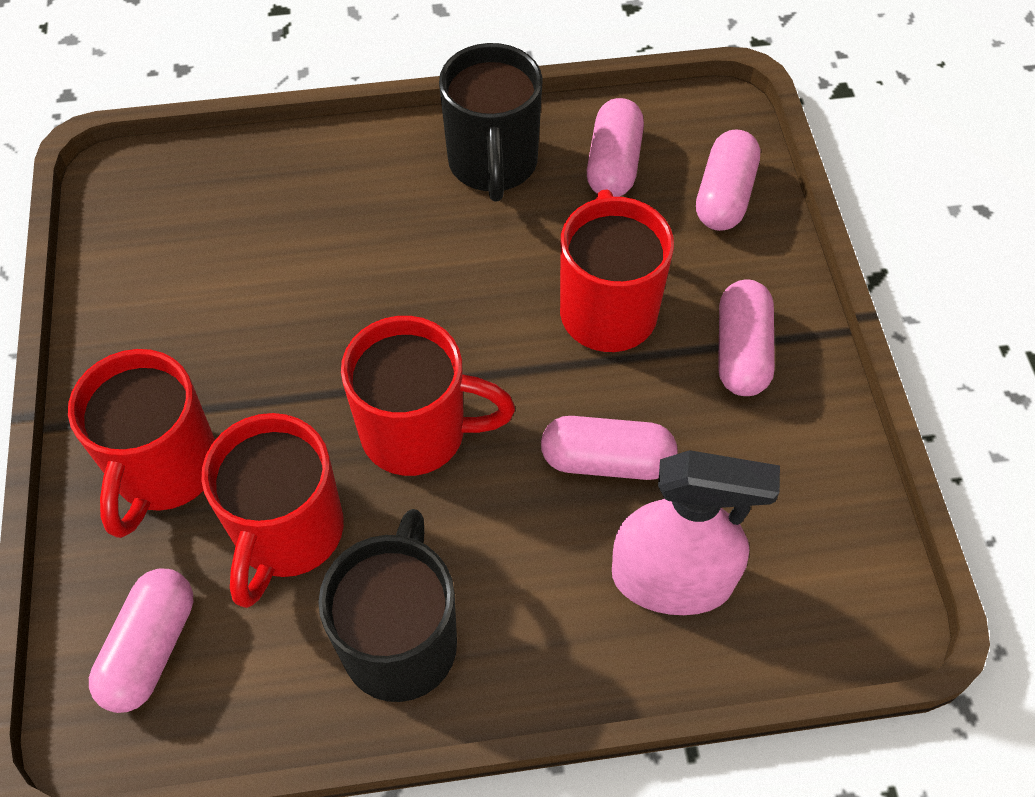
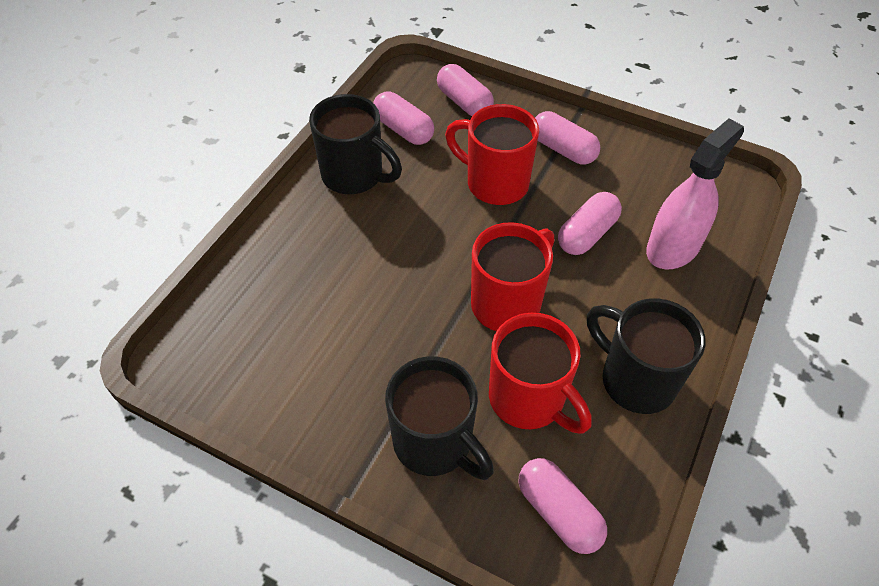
camera: 55 degrees left, 5 degrees down
(165, 471) = (435, 444): red mug -> black mug

